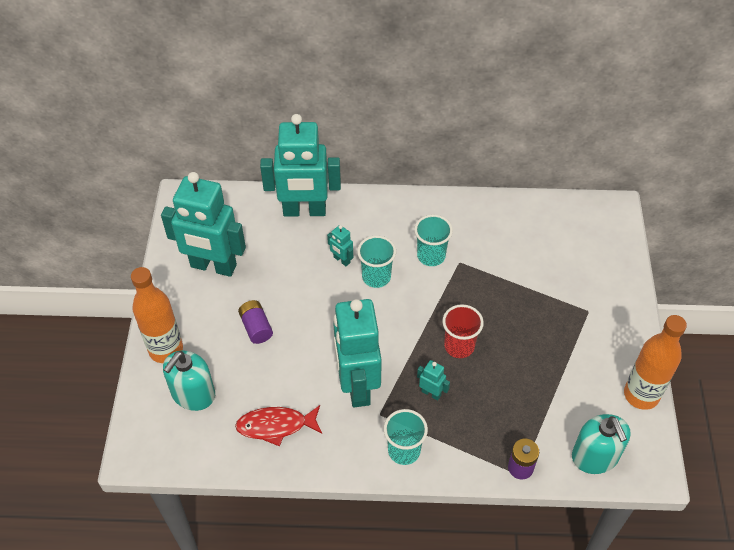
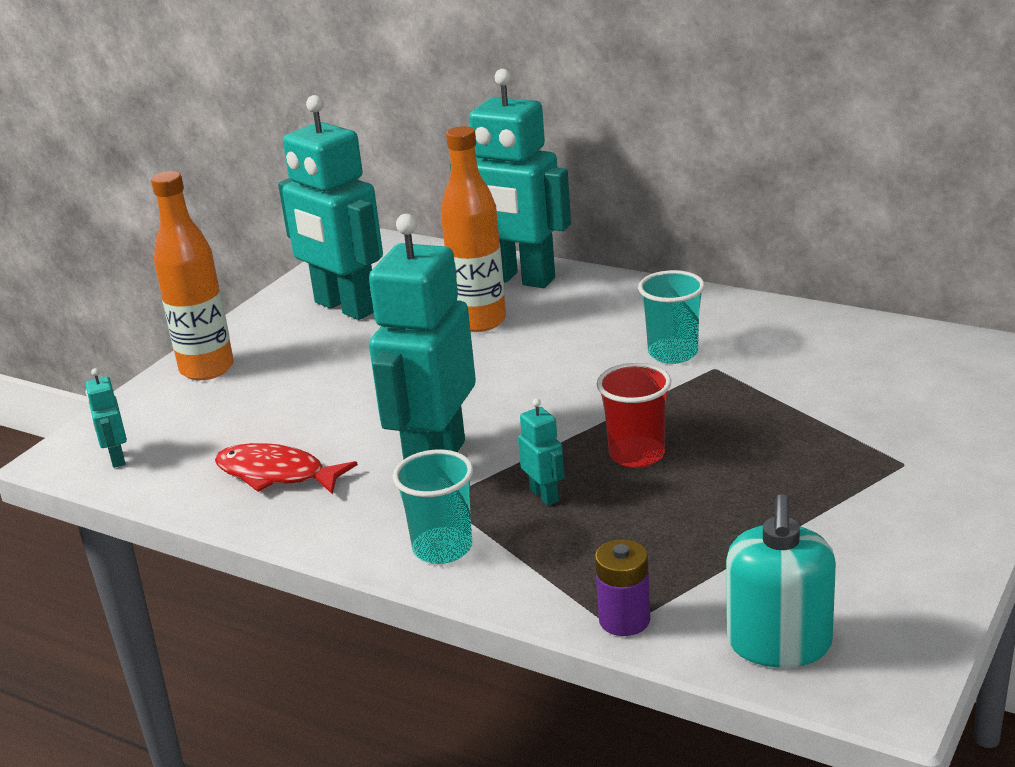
camera: 30 degrees right, 25 degrees down
(193, 394) = (198, 417): turquoise soap dispenser -> none
(256, 327) = (346, 373): purple battery -> none
(341, 260) = (530, 333): turquoise robot -> turquoise robot (117, 458)
(376, 277) = (567, 358): turquoise cup -> none
(641, 395) = (934, 587): orange bottle -> orange bottle (480, 321)

